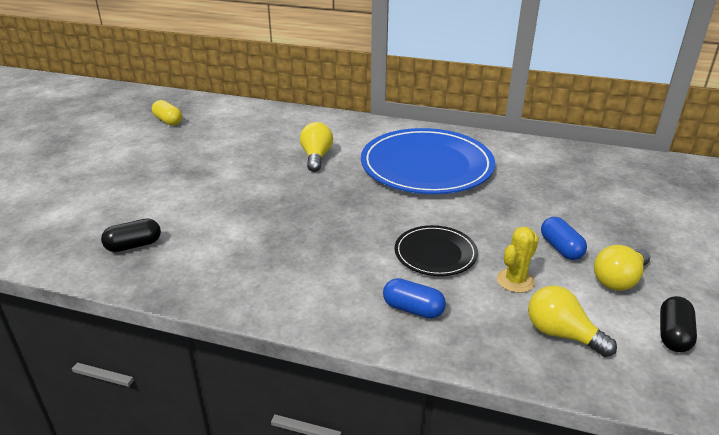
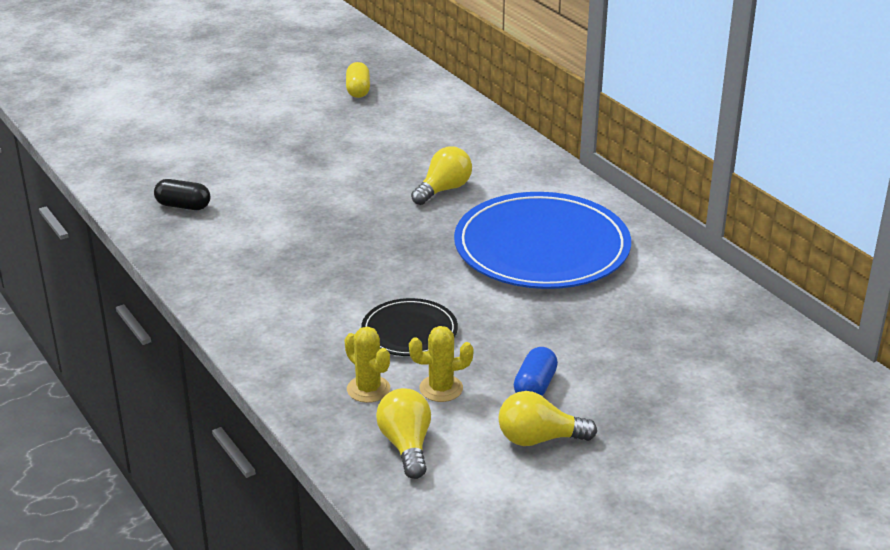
camera: 40 degrees right, 0 degrees up
(413, 309) = (319, 363): blue capsule -> none
(474, 308) = (368, 389): none -> yellow cactus
(673, 335) = (502, 500): black capsule -> none

